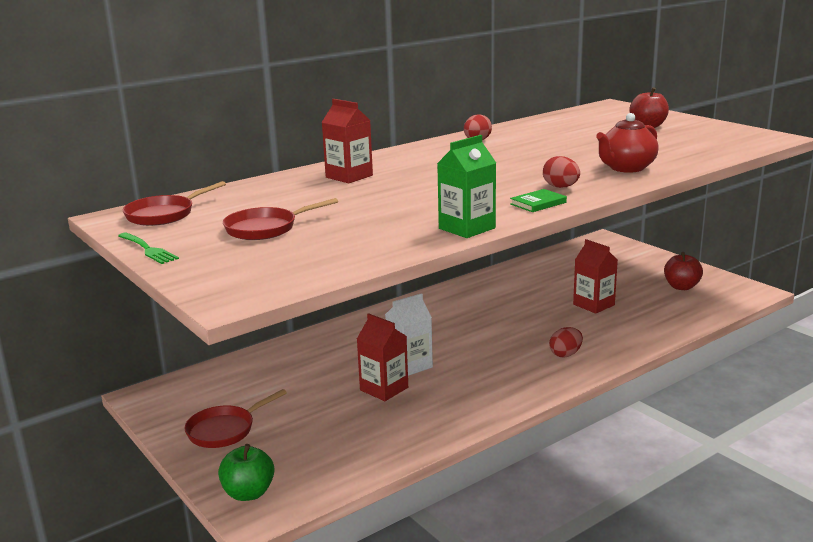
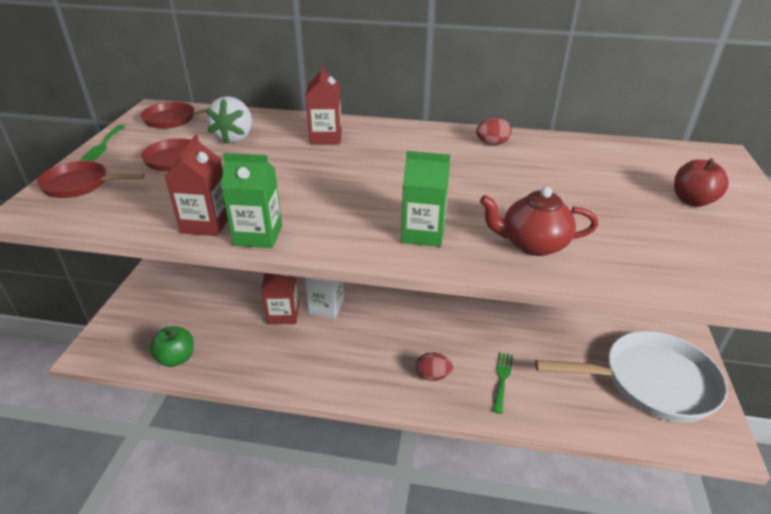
camera: 45 degrees right, 15 degrees up
(225, 430) = (175, 282): red pan -> red pan (80, 185)
(248, 493) = (113, 334): green apple -> green apple (176, 358)
(269, 202) = (234, 138): none -> white strawberry
(538, 203) = (362, 241): green book -> none
(560, 187) = (423, 233): red egg -> green carton
(593, 305) = (537, 345): red carton -> red carton (206, 224)
(607, 331) = (502, 379): none -> green fork
(681, 287) = (651, 382): red apple -> white pan

